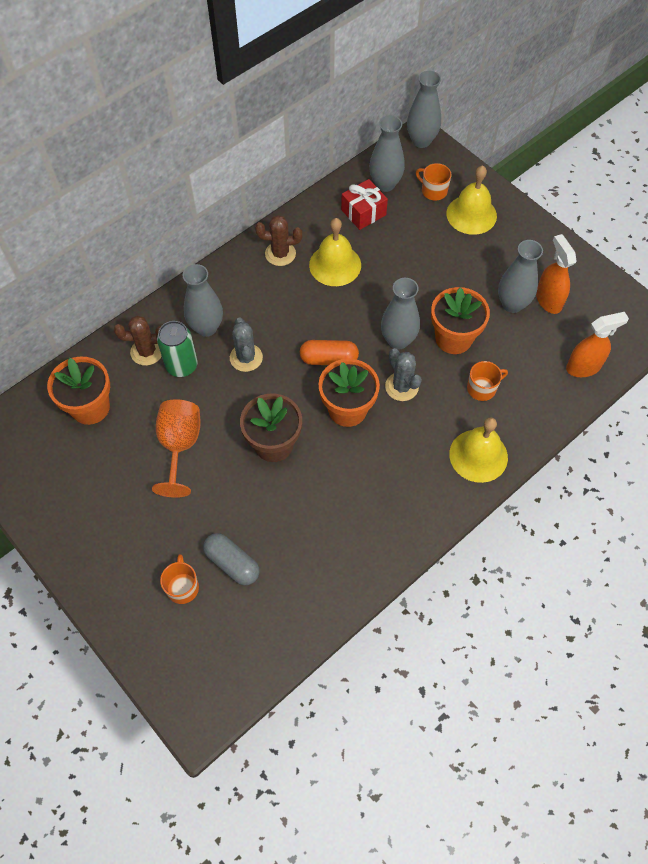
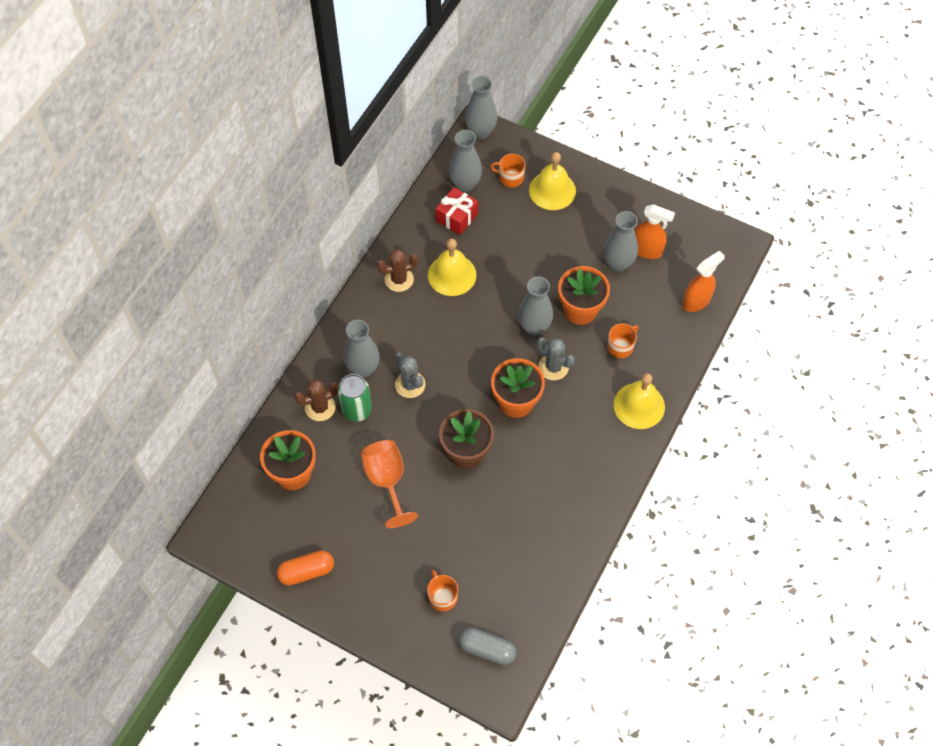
camera: 20 degrees left, 0 degrees up
(232, 563) = (475, 563): grey capsule -> grey capsule (487, 649)
(329, 359) = (482, 362): orange capsule -> orange capsule (306, 571)
(548, 300) = (646, 250): orange spray bottle -> orange spray bottle turned 150 degrees clockwise

